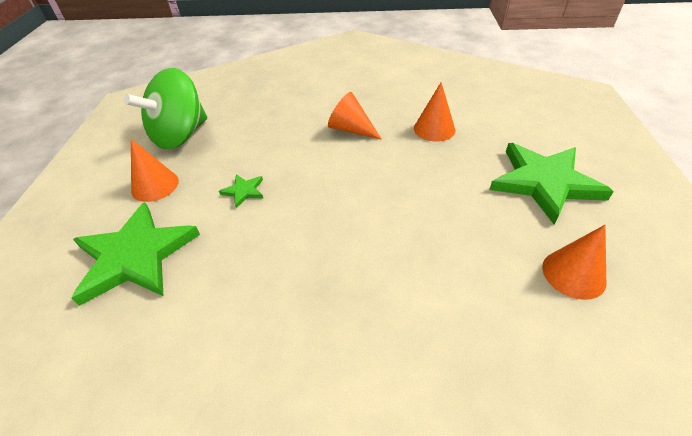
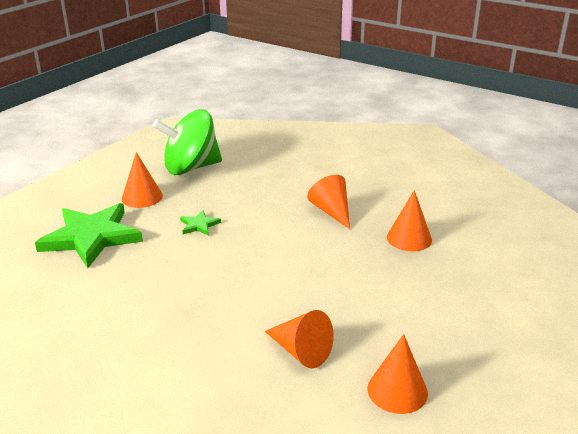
camera: 30 degrees right, 15 degrees down
(464, 278) = (301, 351): none -> orange cone
(544, 182) = (461, 320): green star -> none

